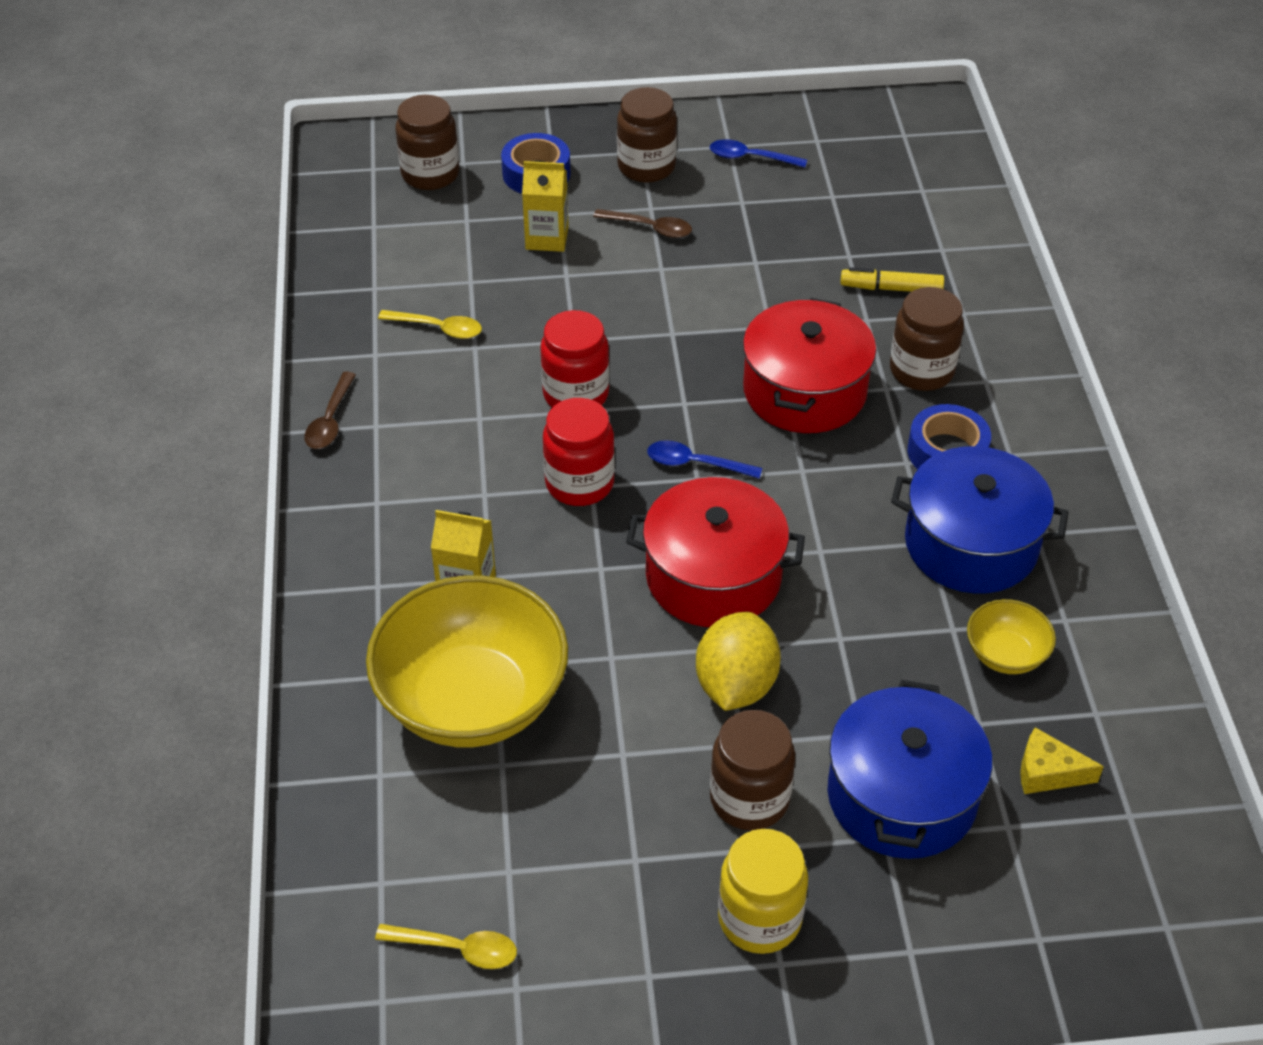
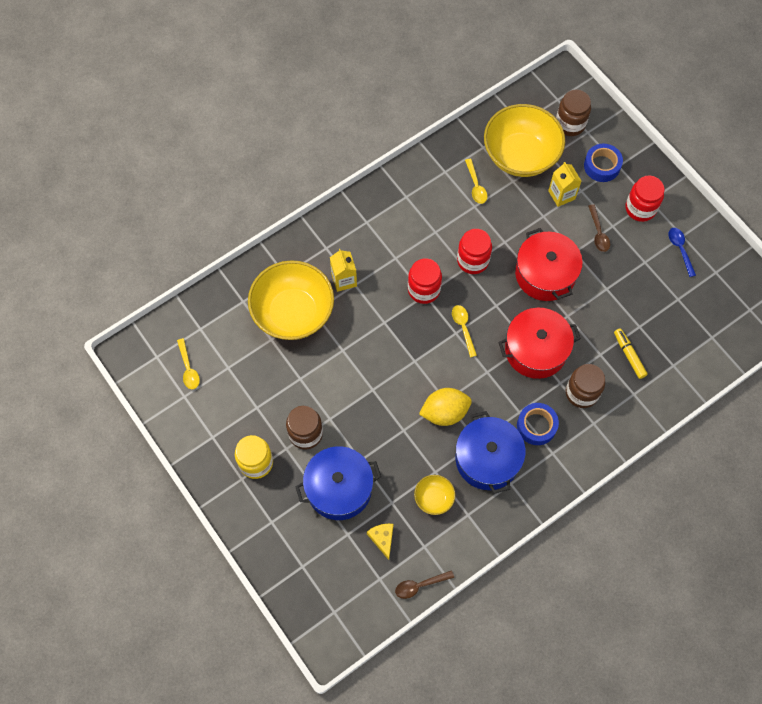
camera: 60 degrees right, 20 degrees up
(330, 420) = (398, 178): brown spoon -> brown spoon (420, 585)
(432, 252) = (520, 155): none -> yellow bowl
(646, 167) = (640, 208): brown jar -> red jar
(696, 464) = (463, 328): blue spoon -> yellow spoon
(713, 576) = (406, 366): red pot -> red pot (545, 274)
(736, 685) = (356, 402): yellow lemon -> yellow lemon (444, 412)

